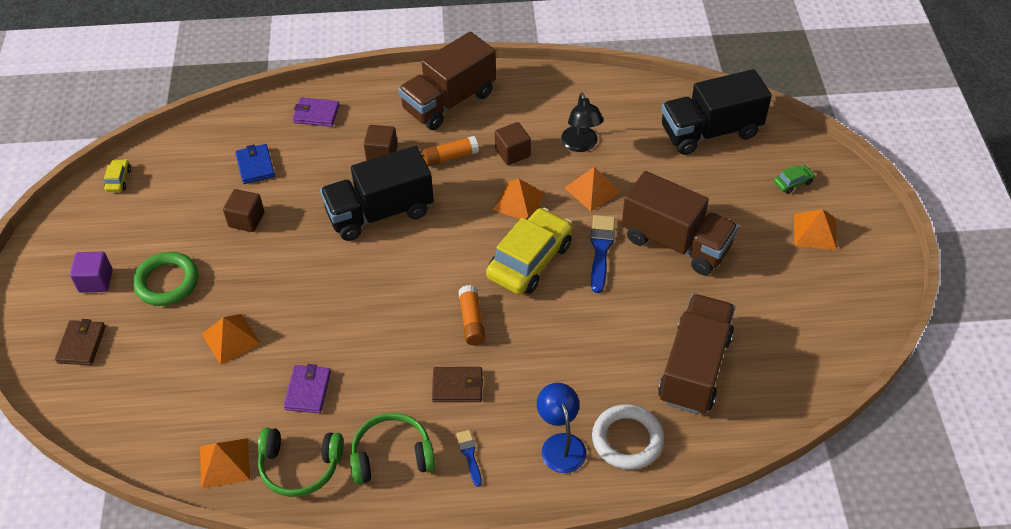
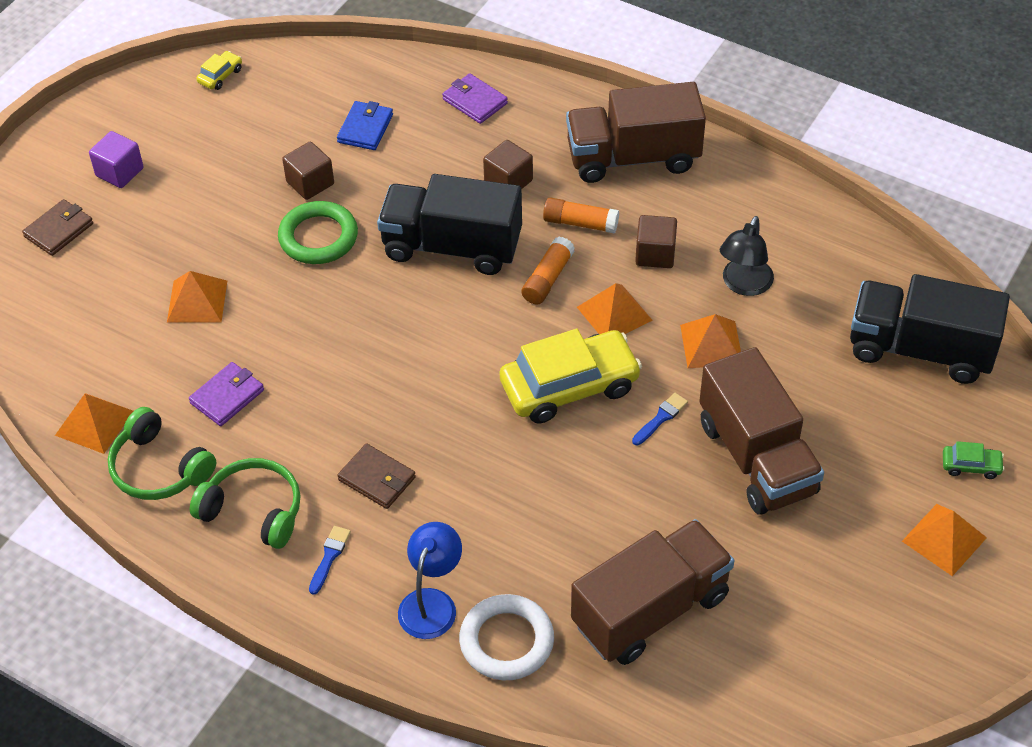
camera: 35 degrees right, 0 degrees up
(167, 282) = (183, 209): green ring -> green ring (318, 237)
(472, 321) = (450, 418): orange glue stick -> orange glue stick (547, 278)
(601, 249) = (661, 418): blue brush -> blue brush, size x0.58

